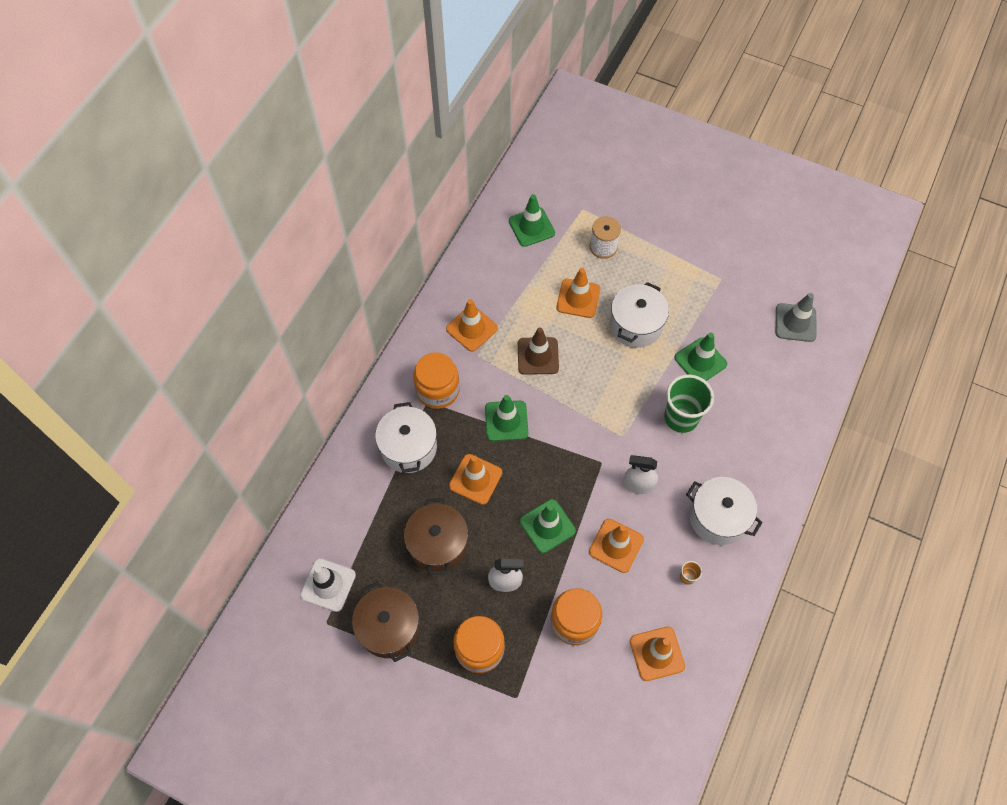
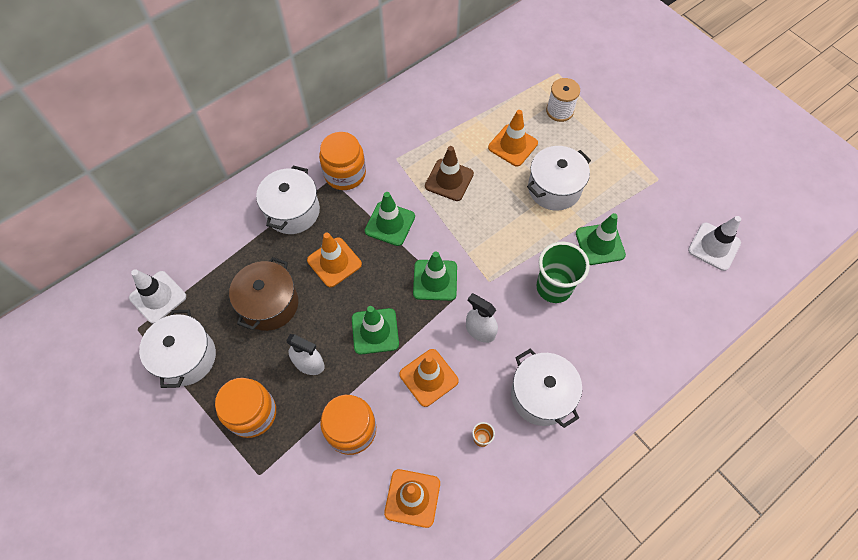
camera: 25 degrees right, 0 degrees up
(389, 627) = (186, 357): brown pot -> white pot
(471, 328) = (403, 134): orange traffic cone -> none
(531, 227) = (503, 71): green traffic cone -> green traffic cone (435, 280)
(795, 322) = (714, 246): grey traffic cone -> white traffic cone

